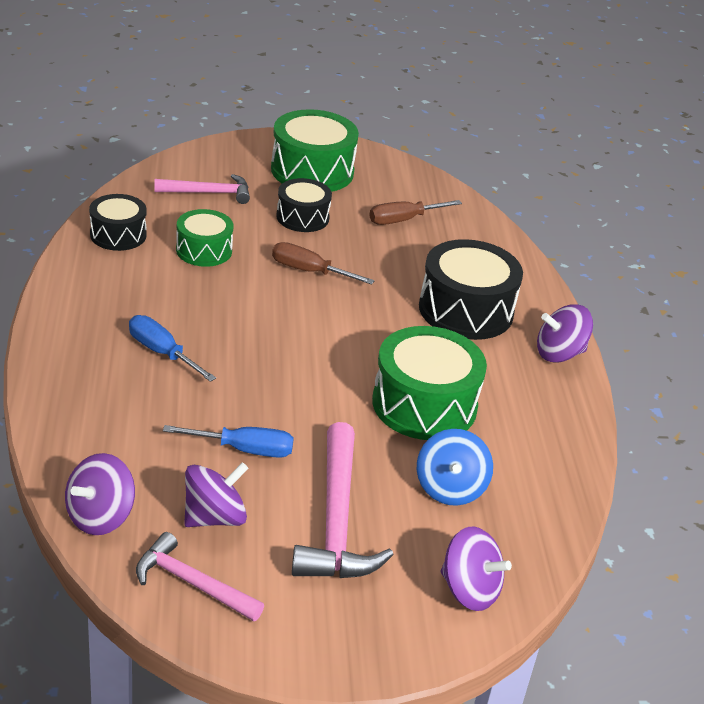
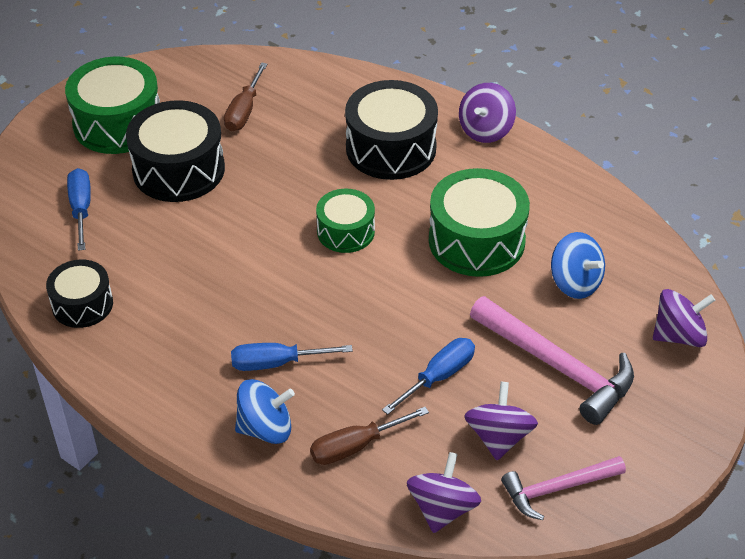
camera: 45 degrees left, 10 degrees up
(89, 377) = (265, 428): none -> blue spinning top
(100, 516) = (442, 508): purple spinning top -> purple spinning top turned 150 degrees counterclockwise
(204, 250) = (162, 259): green drum -> green drum (346, 231)
(209, 193) = (81, 209): pink hammer -> blue screwdriver
(302, 217) = (178, 169): black drum -> black drum, size x1.66
(309, 271) = (256, 209): brown screwdriver -> brown screwdriver (356, 446)

